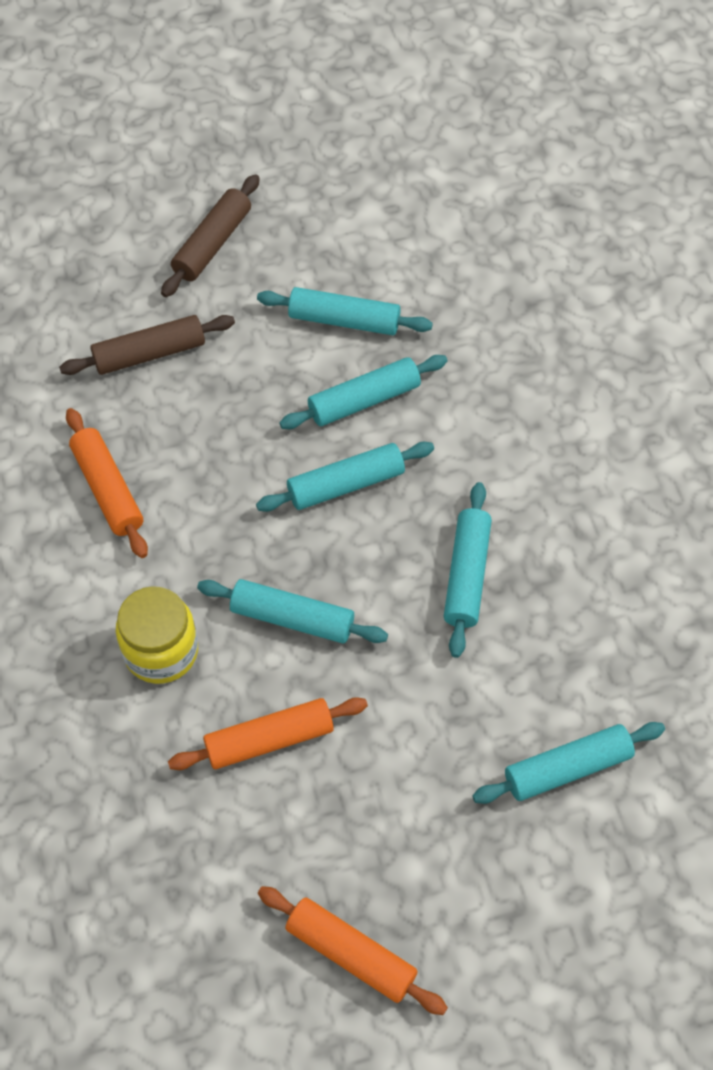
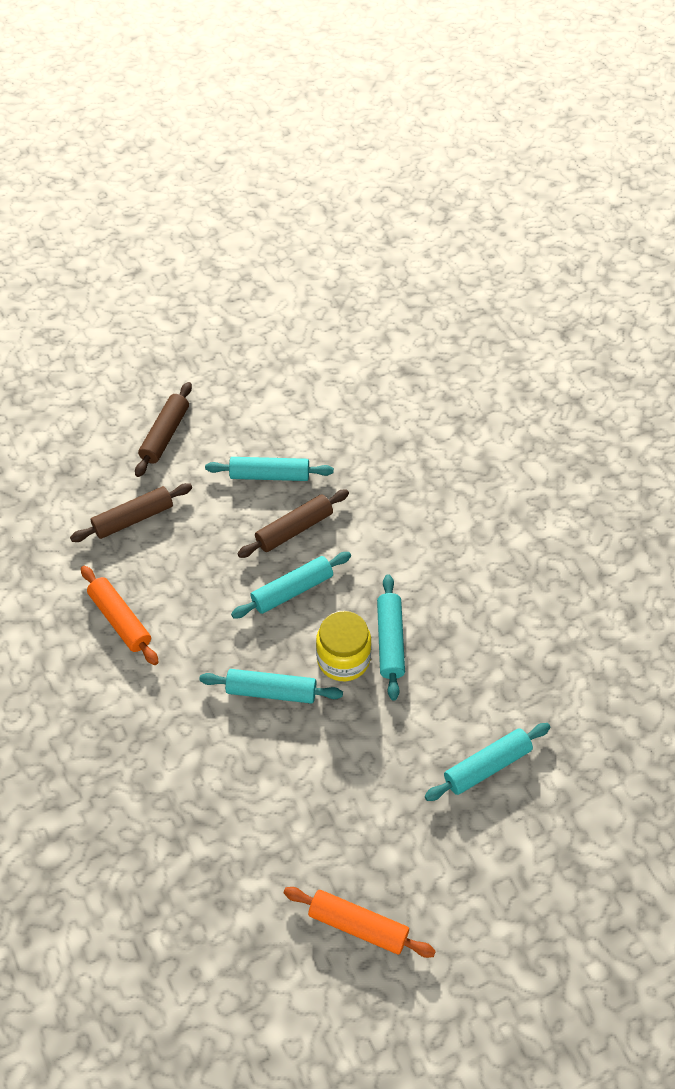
camera: 10 degrees left, 5 degrees down
(161, 651) = (180, 730): yellow jar -> yellow jar (343, 659)
(269, 740) = (271, 781): orange rolling pin -> none
(364, 400) = (294, 529): turquoise rolling pin -> brown rolling pin

